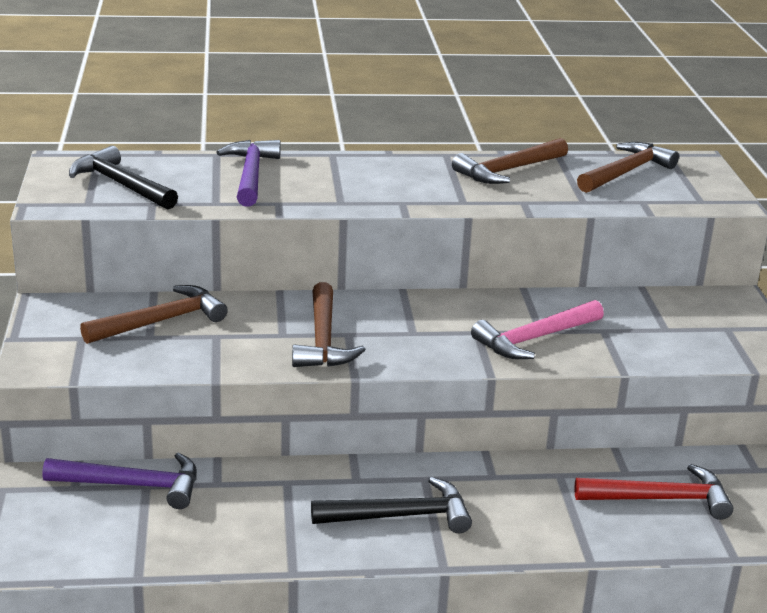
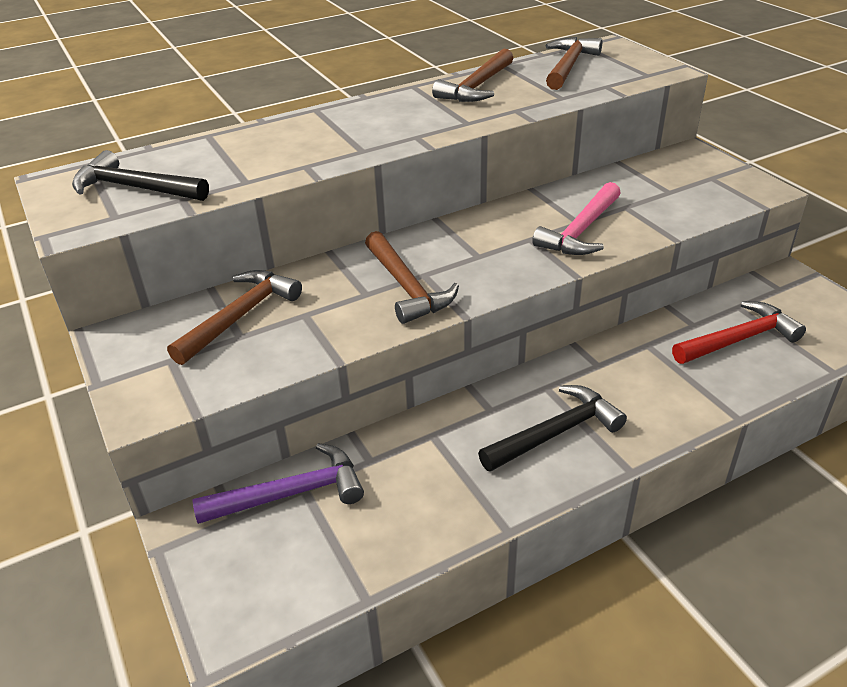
camera: 20 degrees left, 10 degrees up
(250, 175) = (257, 146): purple hammer -> none

